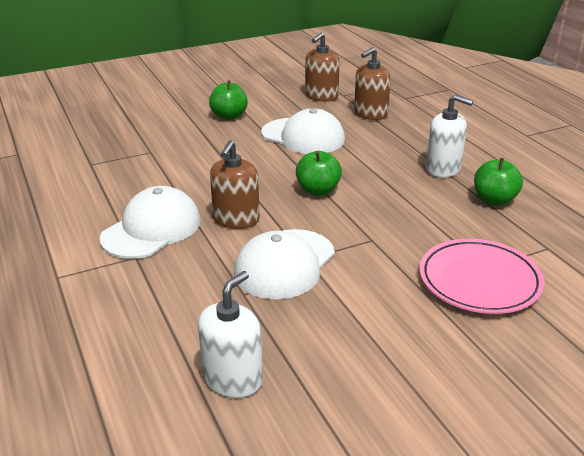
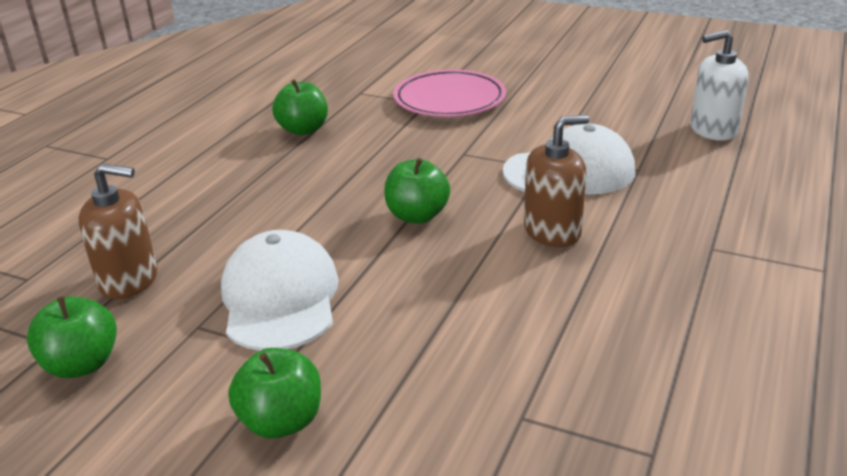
camera: 130 degrees left, 0 degrees up
(152, 229) = (662, 270): white cap -> none
(321, 96) = (82, 364): brown soap dispenser -> green apple
(443, 169) = (262, 171): white soap dispenser -> none

